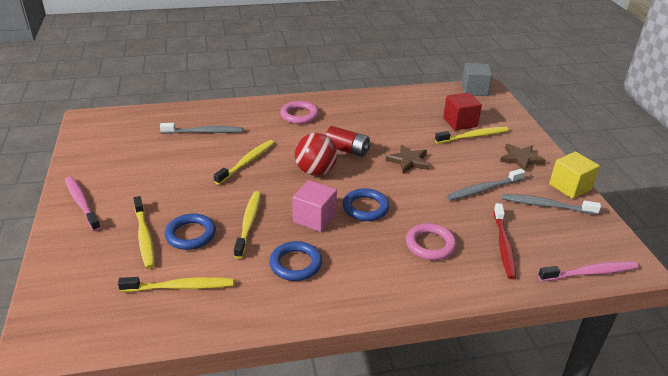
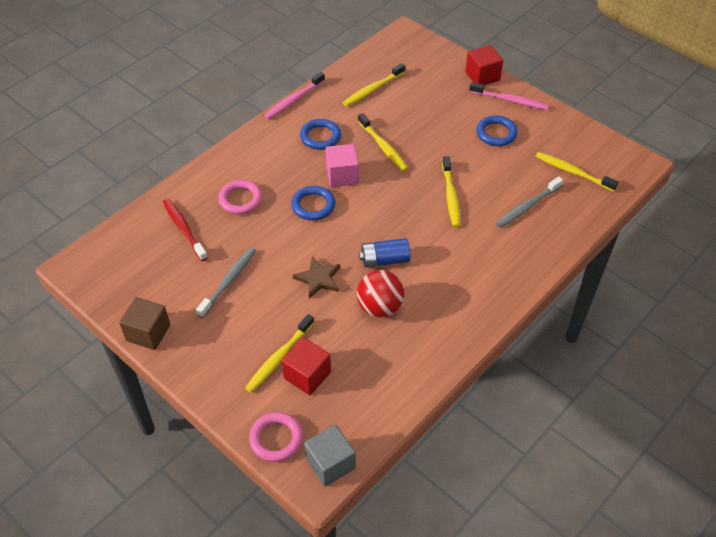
camera: 145 degrees right, 15 degrees up
(61, 238) = (482, 76): none -> red cube
(144, 237) = (435, 103): yellow toothbrush -> yellow toothbrush (573, 172)
(190, 234) = (410, 119): blue ring -> blue ring (496, 133)
(299, 115) = (476, 281): pink ring -> pink ring (276, 439)
(315, 171) = (386, 219): red ball -> red ball (379, 307)
(347, 150) = (384, 260): red battery -> blue battery
(521, 159) = (212, 349): brown star -> none
(546, 205) = (163, 293): grey toothbrush -> none
(570, 187) = (148, 333): yellow cube -> brown cube
(590, 273) = (108, 239): pink toothbrush -> pink toothbrush (293, 100)

